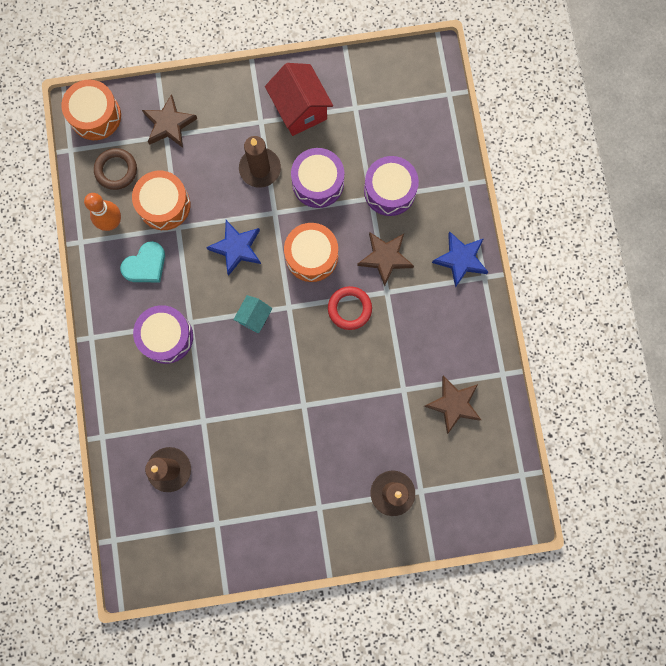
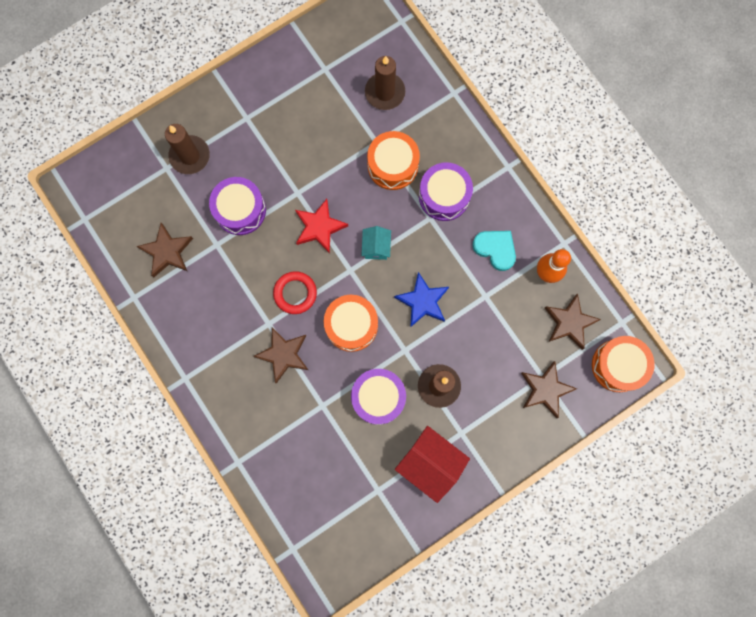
camera: 155 degrees right, 0 degrees up
(116, 170) = (569, 322): brown ring -> brown star
(145, 265) = (495, 249): turquoise heart -> turquoise heart turned 105 degrees clockwise
(164, 205) = (508, 310): orange drum -> orange drum (392, 165)
(298, 361) = (319, 227): none -> red star
(389, 191) = (307, 421): purple drum -> purple drum (240, 210)
(460, 259) = (213, 385): blue star -> none

